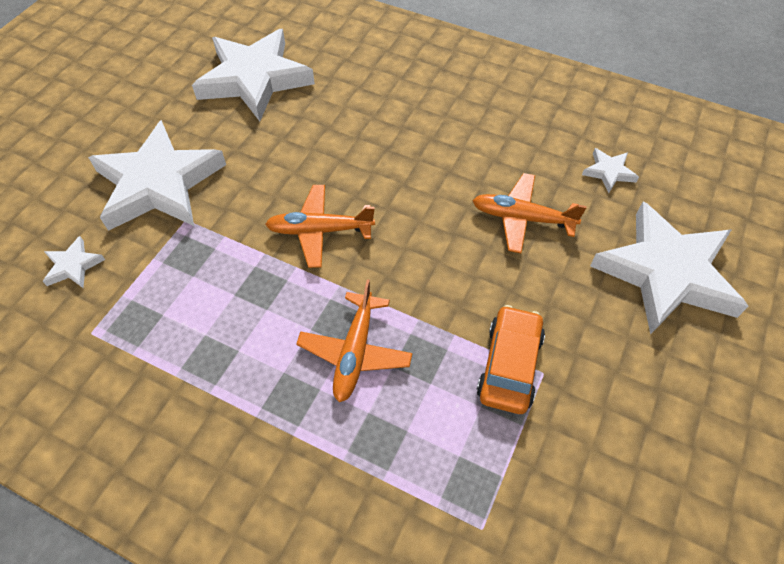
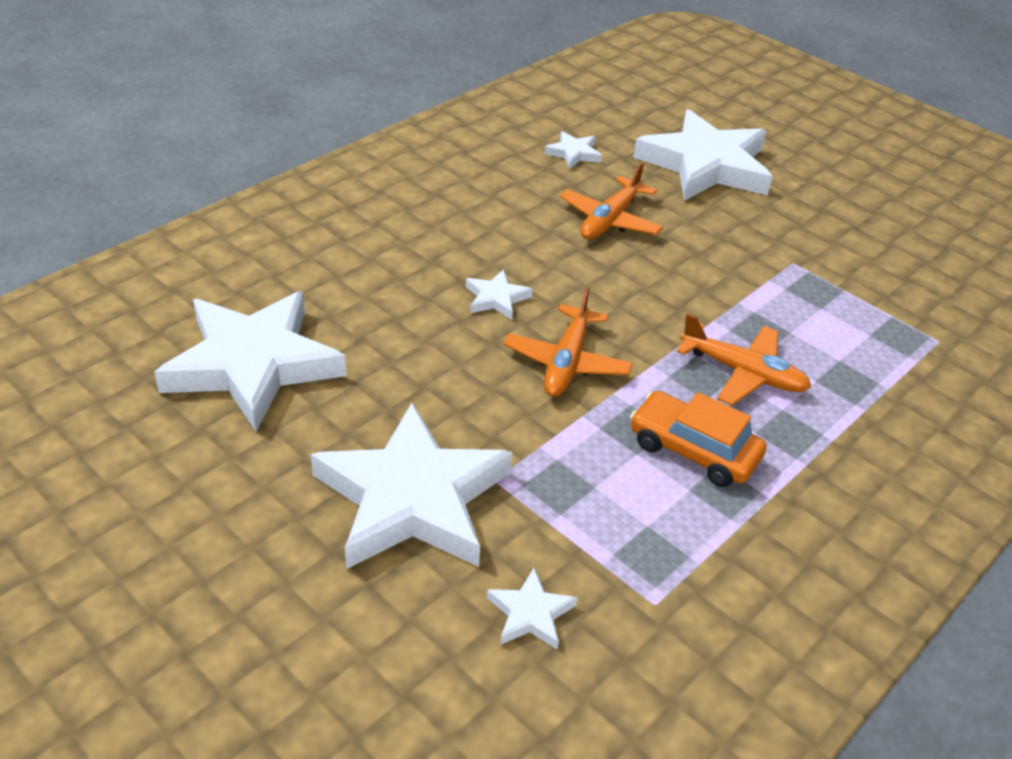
camera: 75 degrees left, 15 degrees down
(376, 173) = (496, 298): none -> white star
(509, 365) = (781, 279): orange car -> orange car (693, 450)

